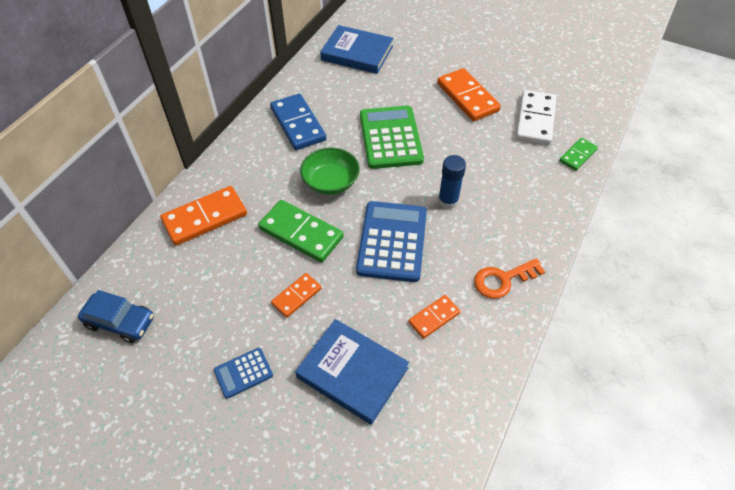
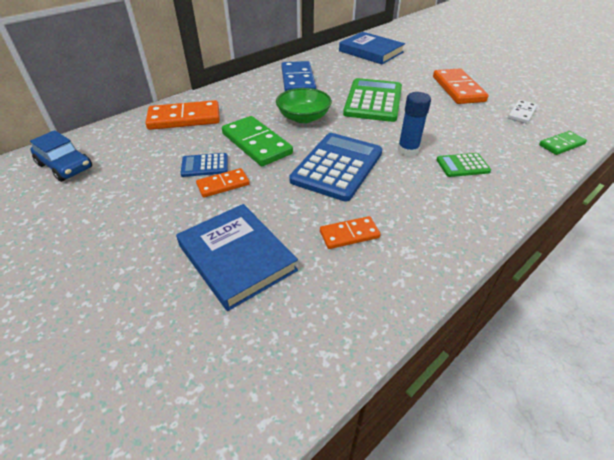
camera: 20 degrees right, 10 degrees down
(243, 373) = (134, 228): blue calculator -> blue calculator (205, 165)
(501, 207) = (462, 165): none -> green calculator
(503, 280) = (441, 222): orange key -> none
(535, 120) = (521, 113): white domino -> white domino, size x0.56

